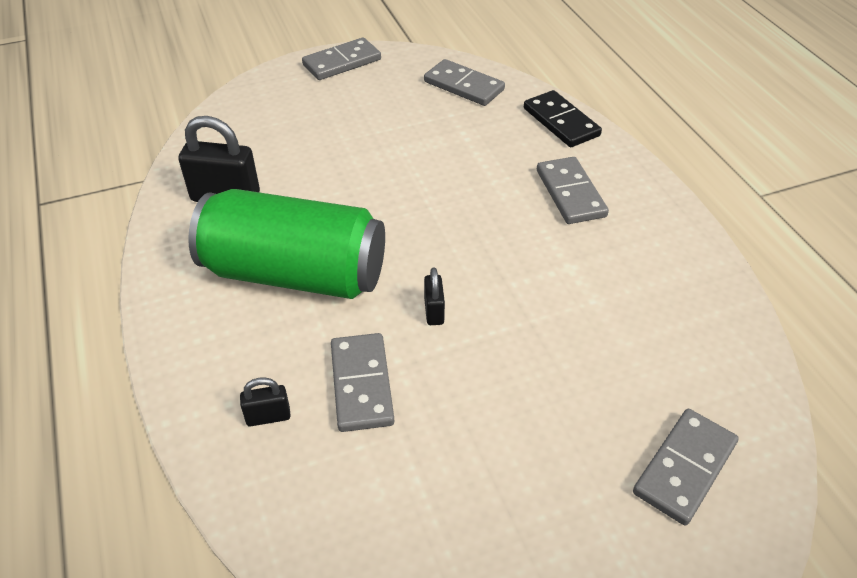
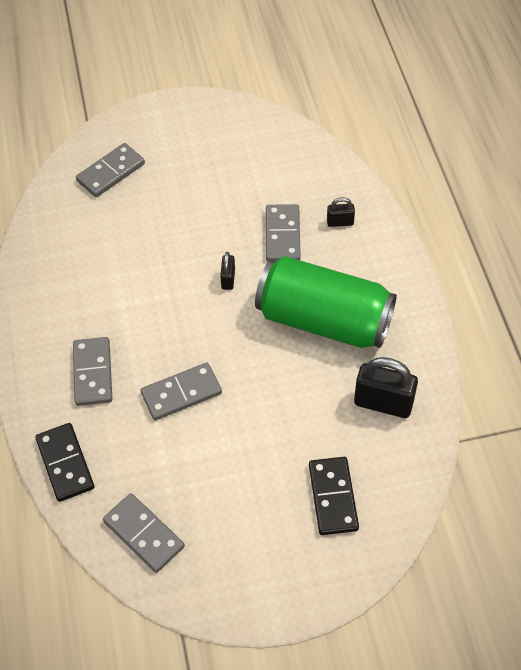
camera: 170 degrees left, 10 degrees up
(286, 122) = (333, 497): none -> black domino
(342, 62) = (270, 597): grey domino -> grey domino (181, 393)

